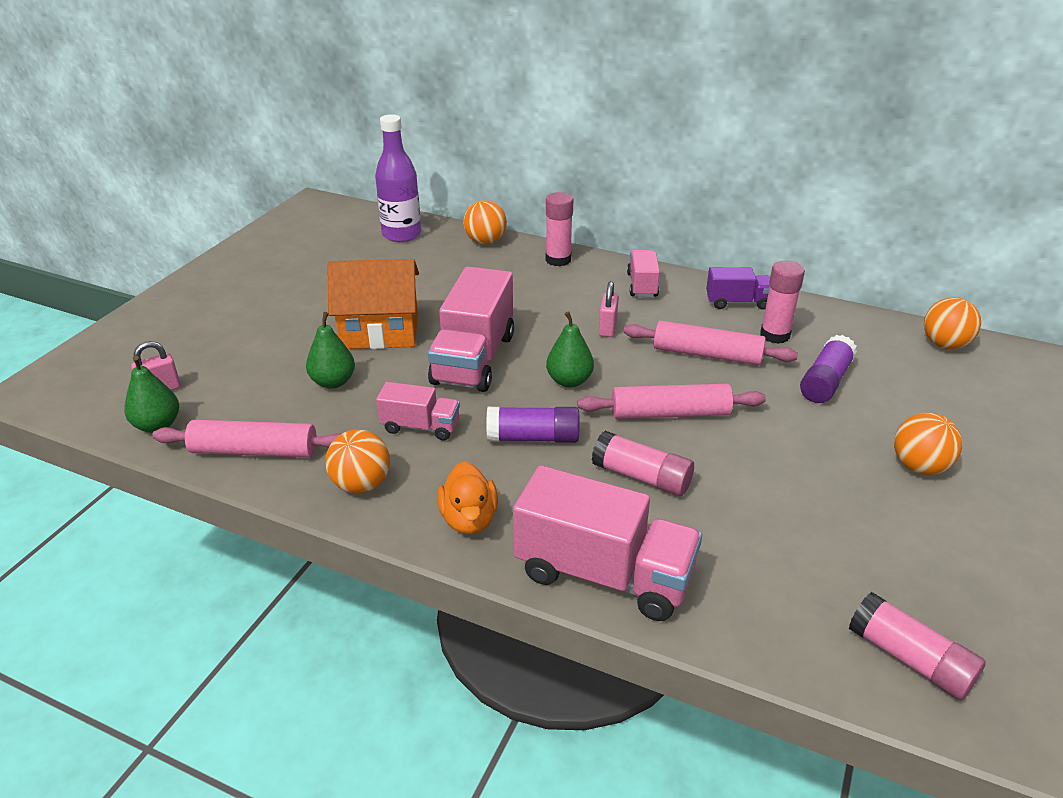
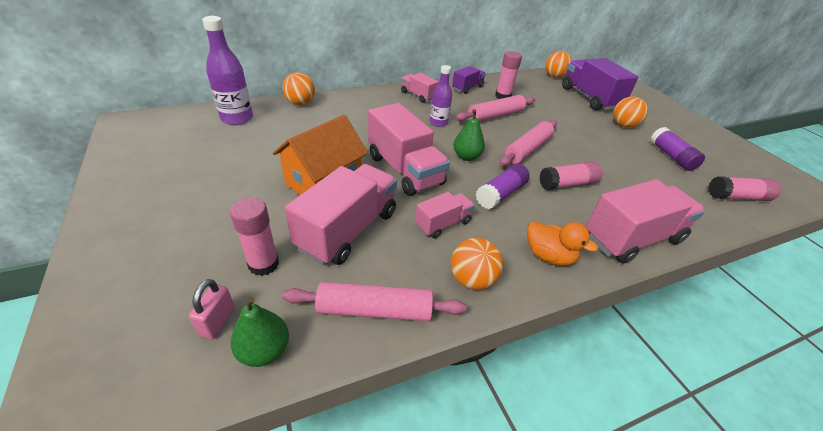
camera: 50 degrees left, 5 degrees up
(254, 451) = (374, 310): pink rolling pin -> pink rolling pin turned 45 degrees clockwise
(333, 382) = (348, 230): green pear -> pink truck
(558, 260) = (358, 98): pink glue stick -> pink glue stick (263, 264)
(607, 328) = (438, 123): pink padlock -> purple bottle
(825, 381) = (548, 107): purple glue stick -> purple glue stick (671, 156)
(944, 402) = (589, 98): none -> purple truck

